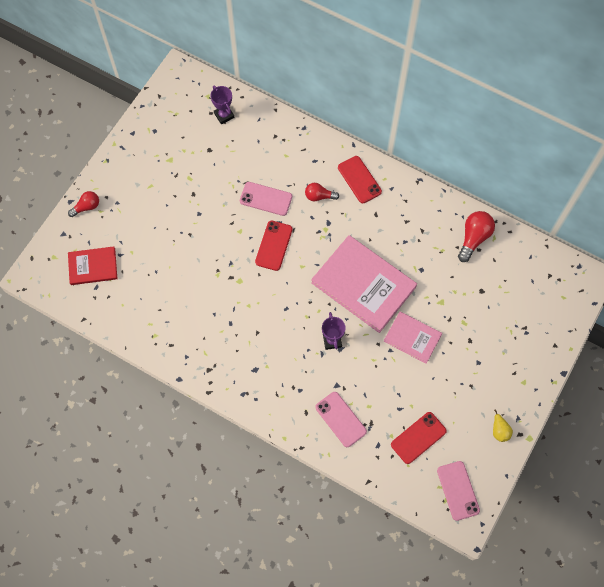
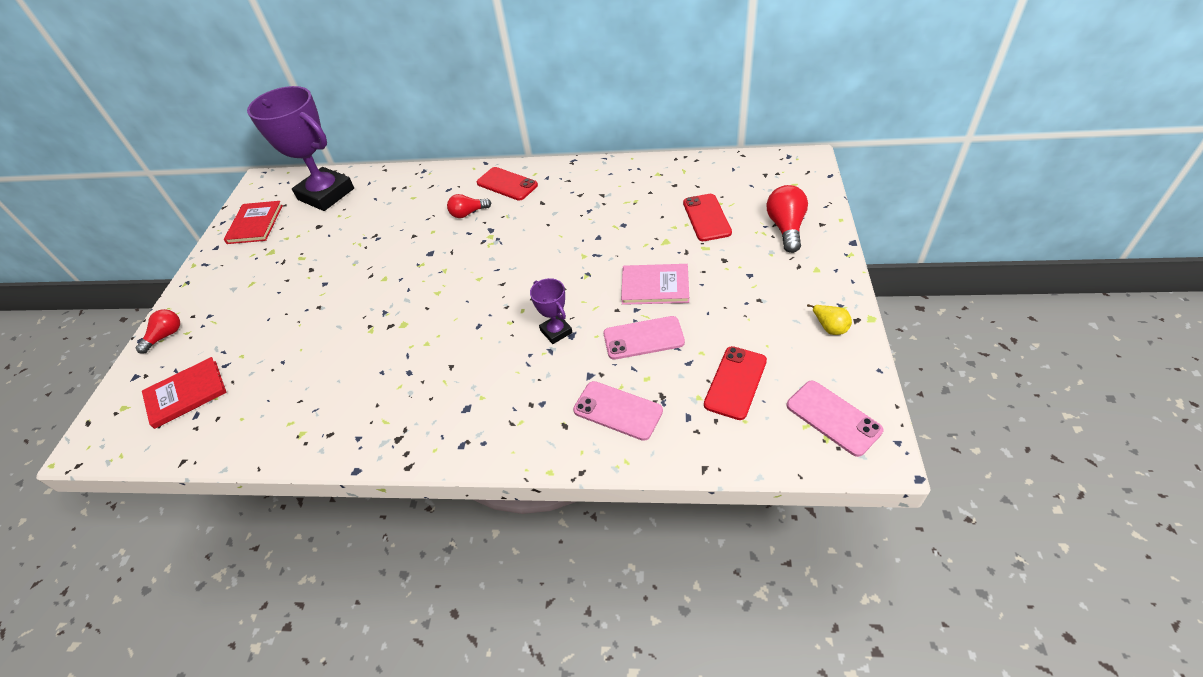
camera: 20 degrees left, 20 degrees down
(165, 122) = (255, 224): none -> red book
(224, 115) = (326, 194): purple trophy -> purple trophy, size x2.20
(266, 199) = (405, 239): pink phone -> pink phone (643, 338)
(274, 245) = (433, 274): red phone -> red phone (706, 218)
(363, 284) = (564, 264): pink book -> none
(474, 238) = (662, 179): red light bulb -> red light bulb (786, 228)

